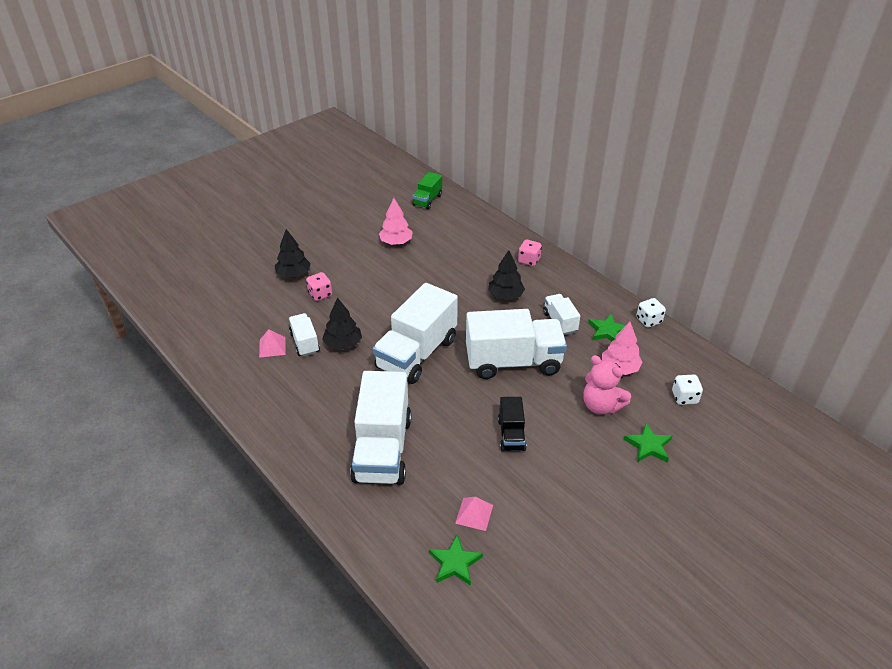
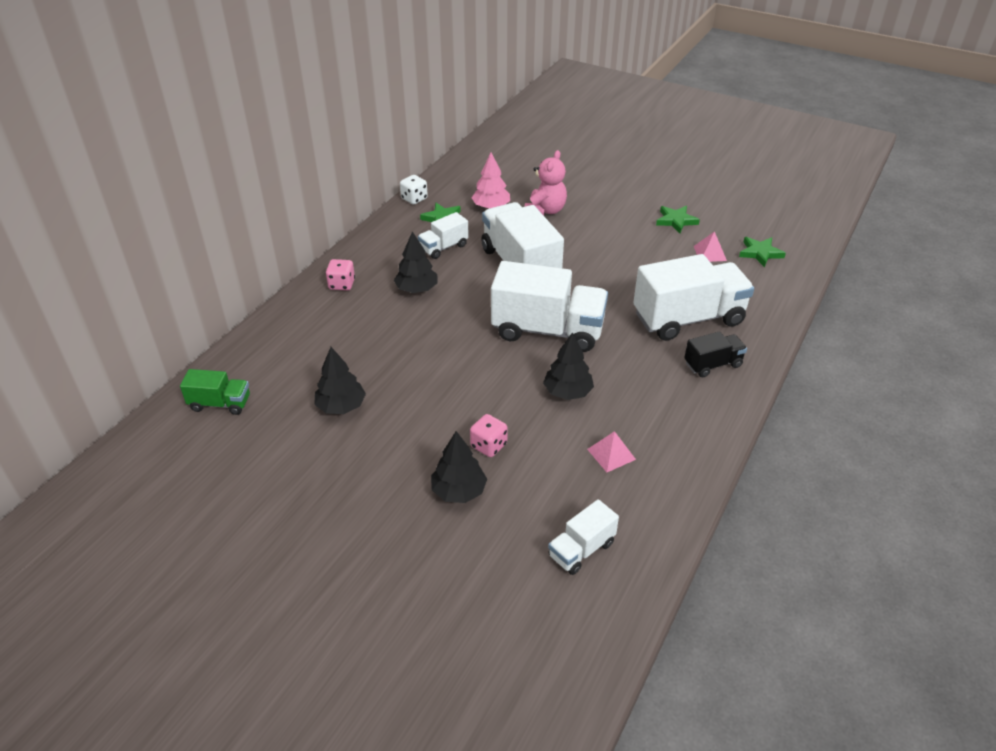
camera: 110 degrees left, 0 degrees up
(304, 342) = (585, 426): white truck -> white truck (581, 550)
(396, 242) = (341, 406): pink tree -> black tree
(511, 435) = (613, 250): black truck -> black truck (712, 364)
(648, 445) = (574, 185): green star -> green star (676, 221)
(684, 397) = (508, 174): white dice -> none

